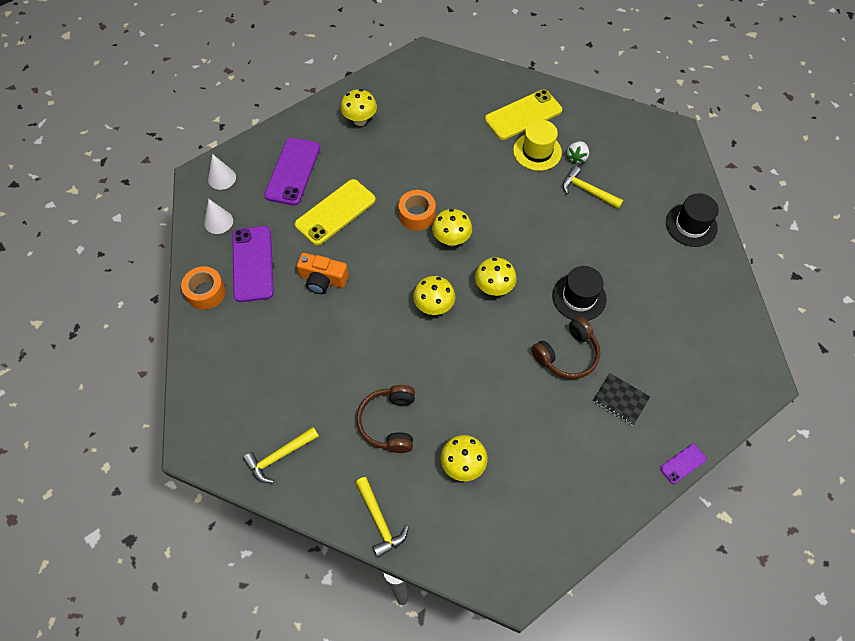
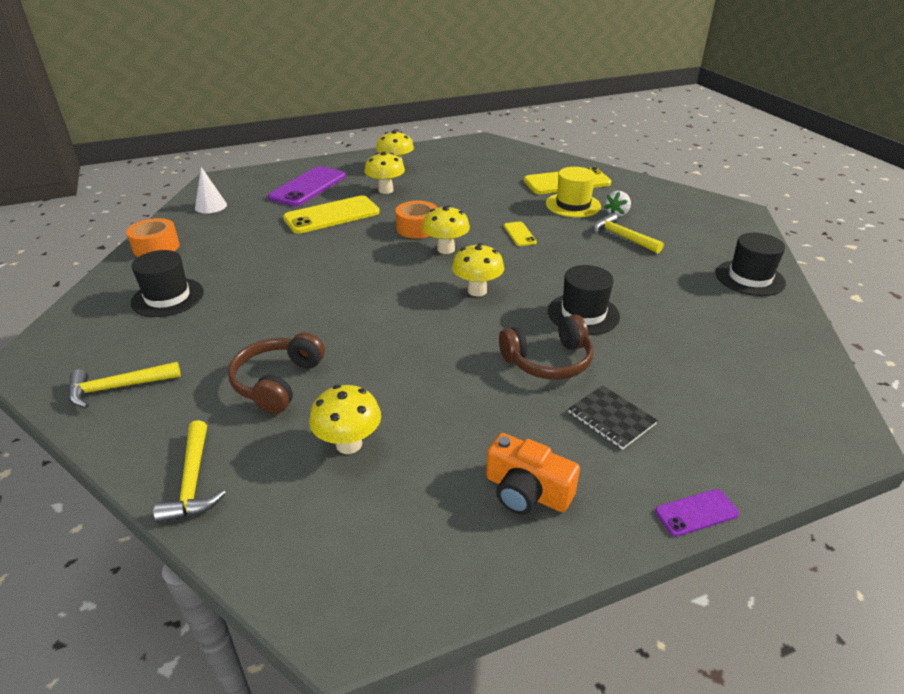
camera: 15 degrees right, 25 degrees down
(222, 178) = (237, 182): white cone -> none
(252, 264) = (220, 236): purple phone -> none
(255, 353) = (167, 297): none -> black hat
(323, 279) = (284, 256): orange camera -> orange camera (526, 491)
(434, 306) = (396, 294): yellow mushroom -> yellow mushroom (386, 190)
(504, 205) = (519, 234): none -> yellow phone

